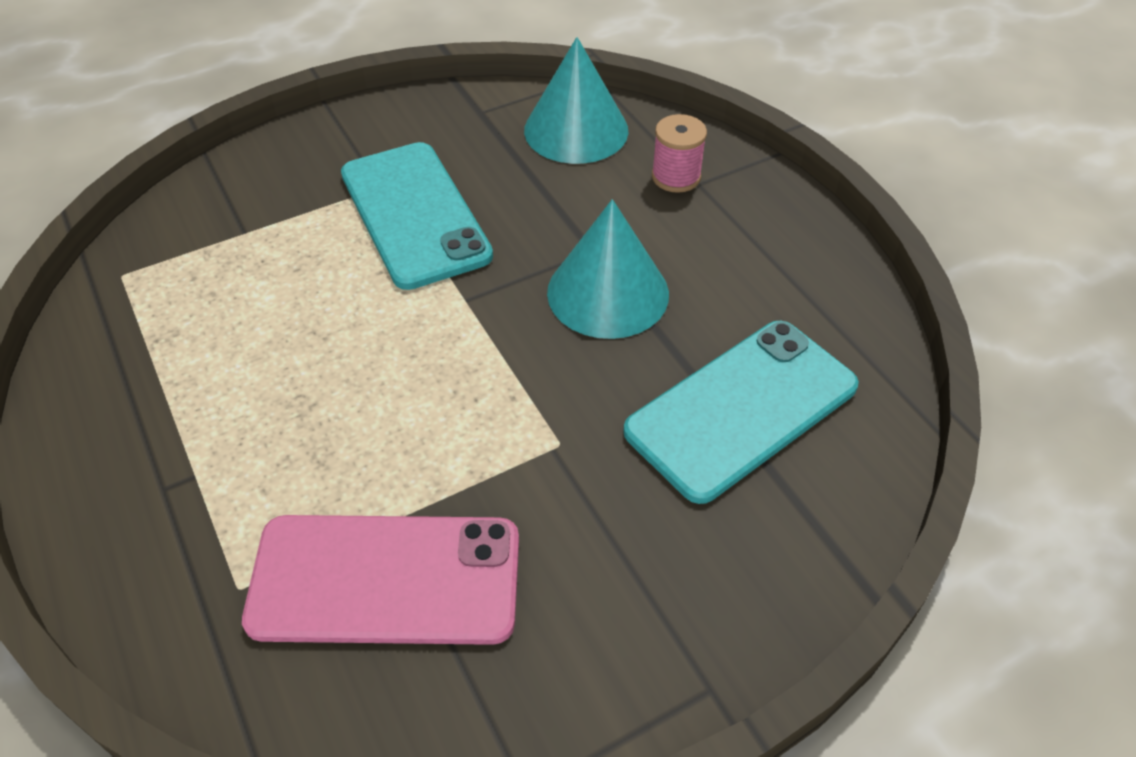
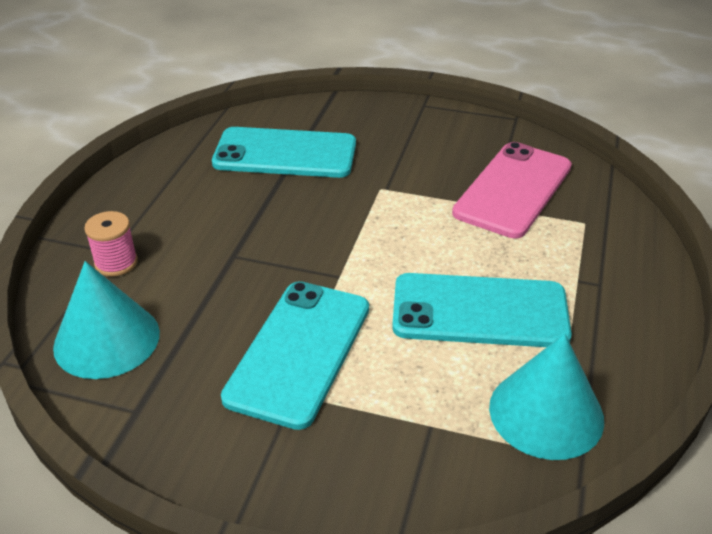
camera: 135 degrees left, 10 degrees down
(282, 356) = (480, 311): none -> turquoise phone
(386, 579) = (513, 189): pink phone -> pink phone turned 75 degrees clockwise
(608, 293) = (262, 229): turquoise cone -> turquoise cone (546, 413)

